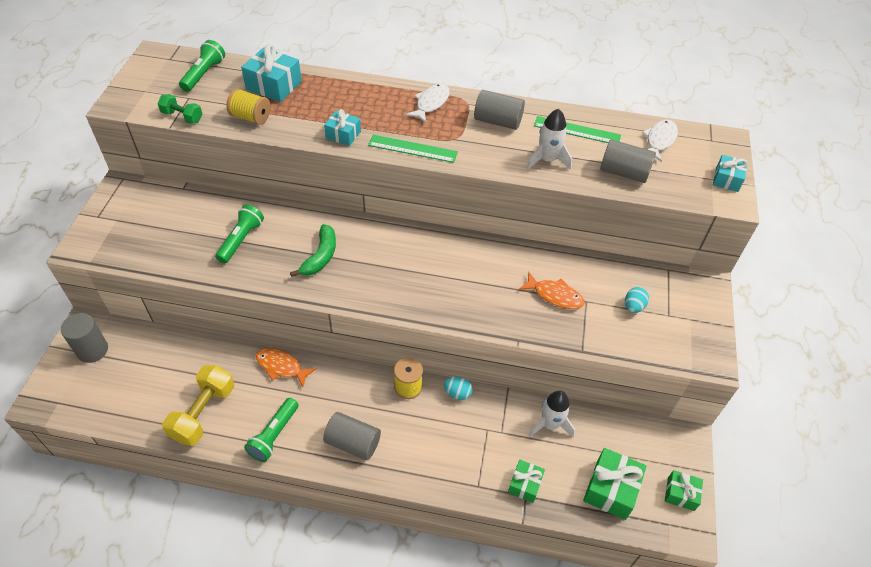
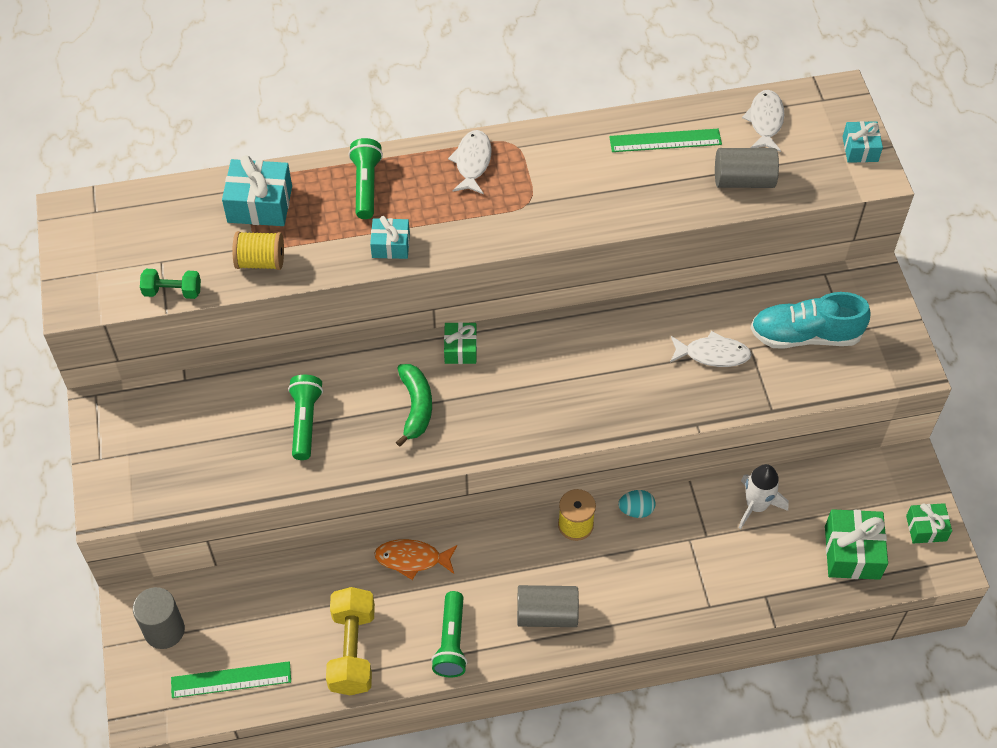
camera: 20 degrees left, 5 degrees up
(204, 74) = (157, 219): green flashlight -> green flashlight (366, 186)
(412, 149) = (485, 235): green ruler -> green ruler (231, 680)
(497, 121) = (566, 160): grey cylinder -> none
(525, 484) = (759, 584): green gift -> green gift (460, 349)
(547, 160) = (650, 194): white rocket -> none
(555, 295) = (713, 354): orange fish -> white fish
(633, 307) = (805, 335): turquoise egg -> turquoise shoe

